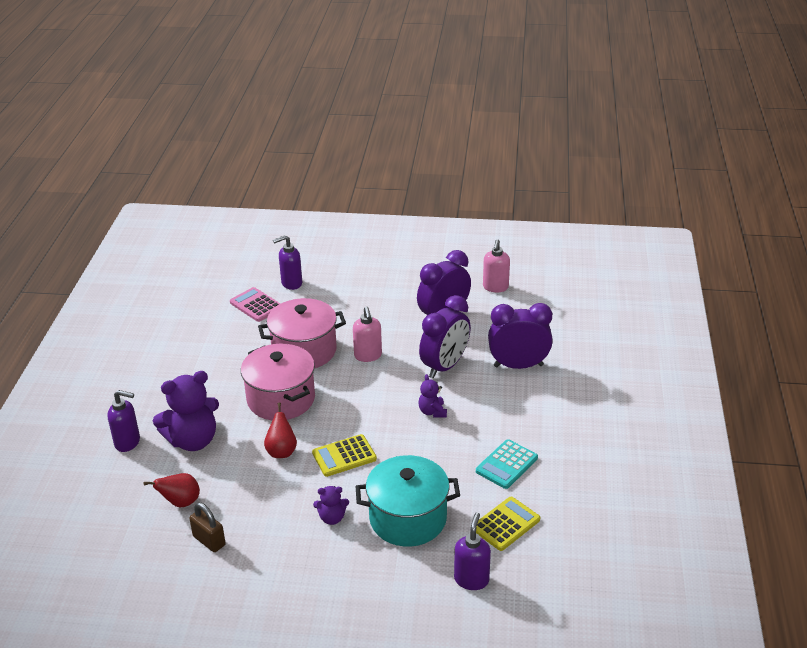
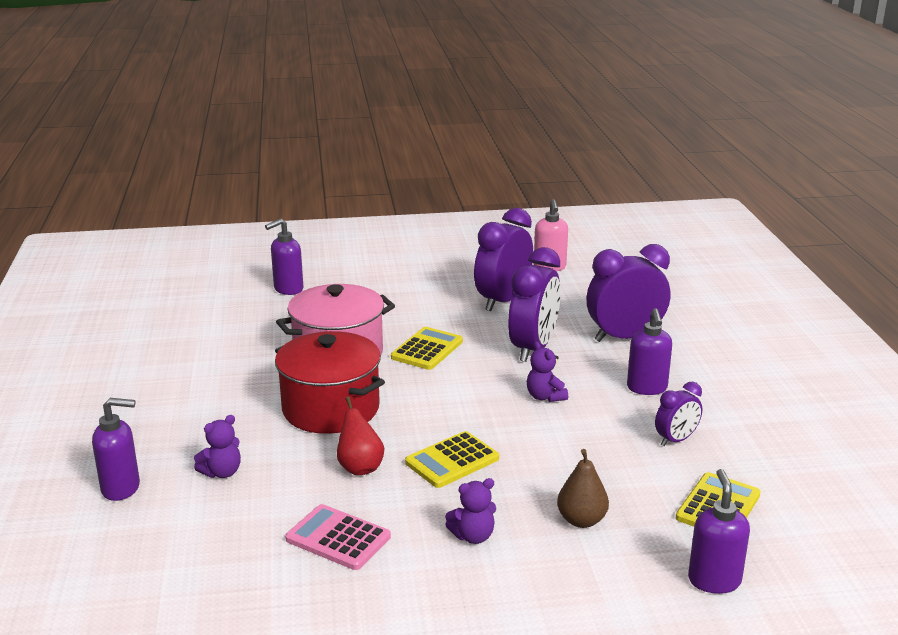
camera: 15 degrees left, 10 degrees down
(180, 502) = (234, 551): red pear -> none
(193, 440) = (222, 472): purple teddy bear -> purple teddy bear, size x0.49
(209, 541) = (299, 594): brown padlock -> none
(256, 305) = (250, 315): pink calculator -> pink calculator (338, 538)
(281, 399) = (331, 409): pink pot -> red pot
(368, 356) = (427, 349): pink soap dispenser -> yellow calculator
(408, 518) = (581, 520): turquoise pot -> brown pear
(506, 464) = (676, 440): turquoise calculator -> purple clock
(510, 416) = (647, 388): none -> purple soap dispenser

